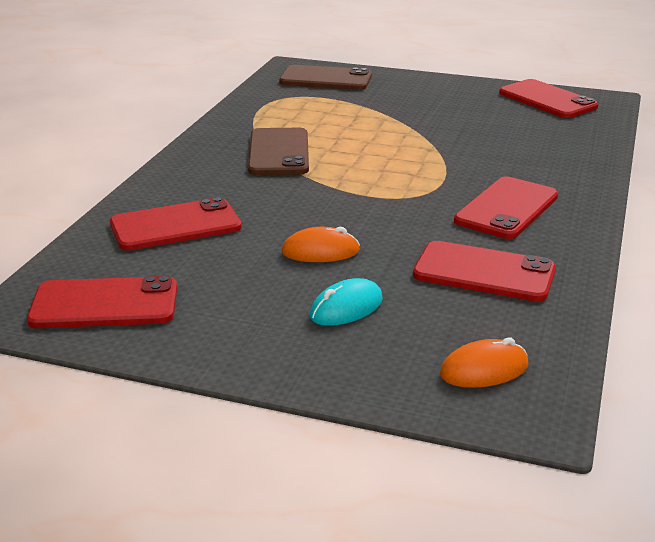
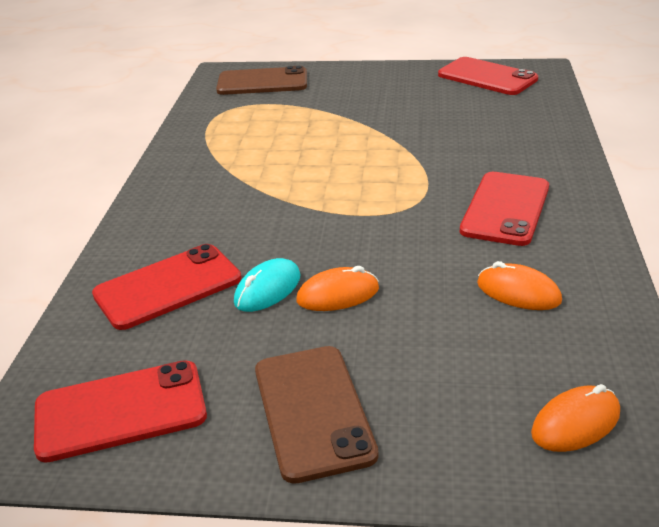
camera: 10 degrees left, 5 degrees up
(279, 152) = (247, 176): brown phone -> brown phone (313, 411)
(346, 308) = (395, 366): turquoise mouse -> turquoise mouse (268, 289)
(484, 272) = (518, 292): red phone -> orange mouse

